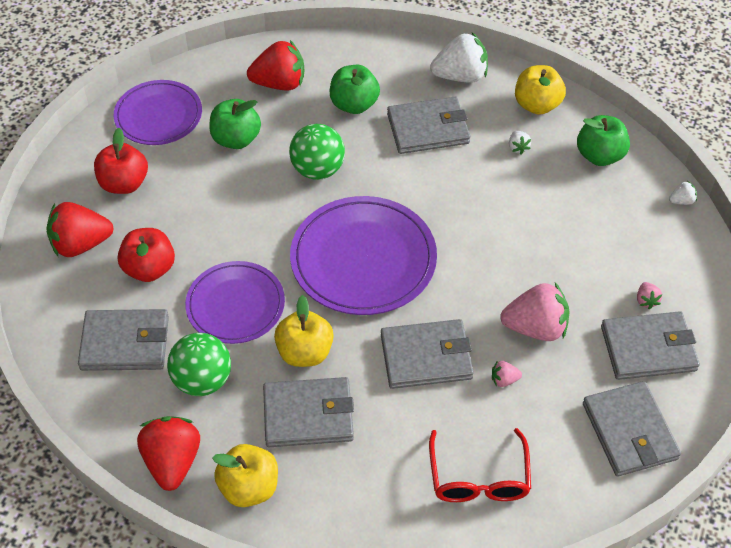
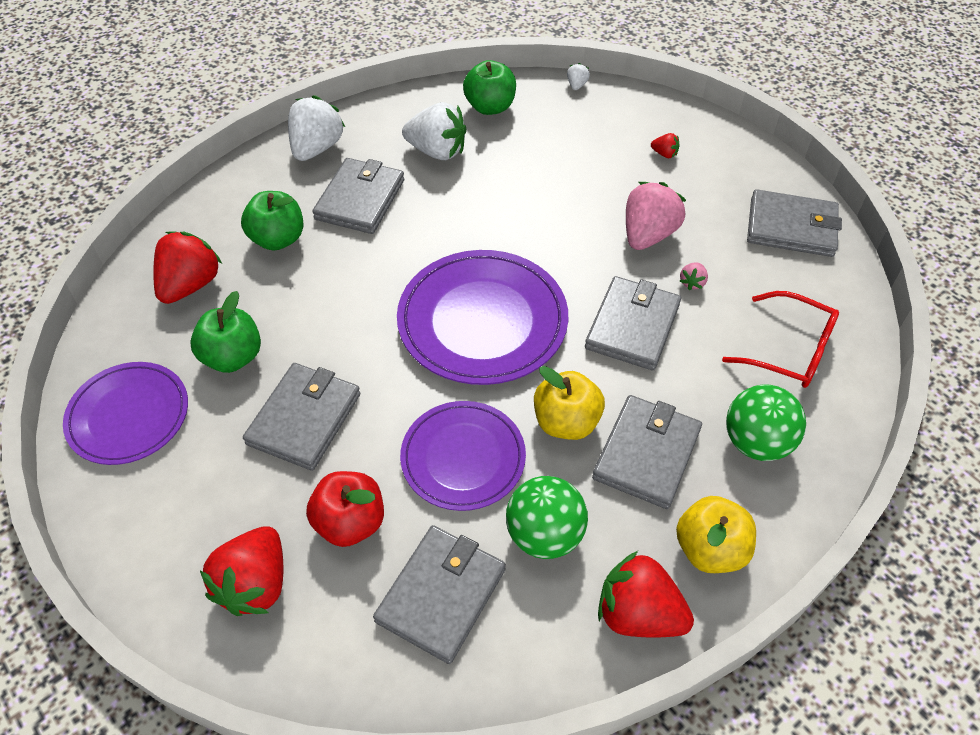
camera: 60 degrees left, 0 degrees up
(124, 183) = (200, 495): red apple -> none
(318, 169) = (337, 305): green ball -> green ball (756, 442)
(518, 148) = (437, 151): white strawberry -> white strawberry, size x2.26
(537, 105) = (399, 116): yellow apple -> none
(646, 300) = (664, 154): pink strawberry -> red strawberry
(648, 348) = (714, 176): grey wallet -> grey wallet (304, 419)

